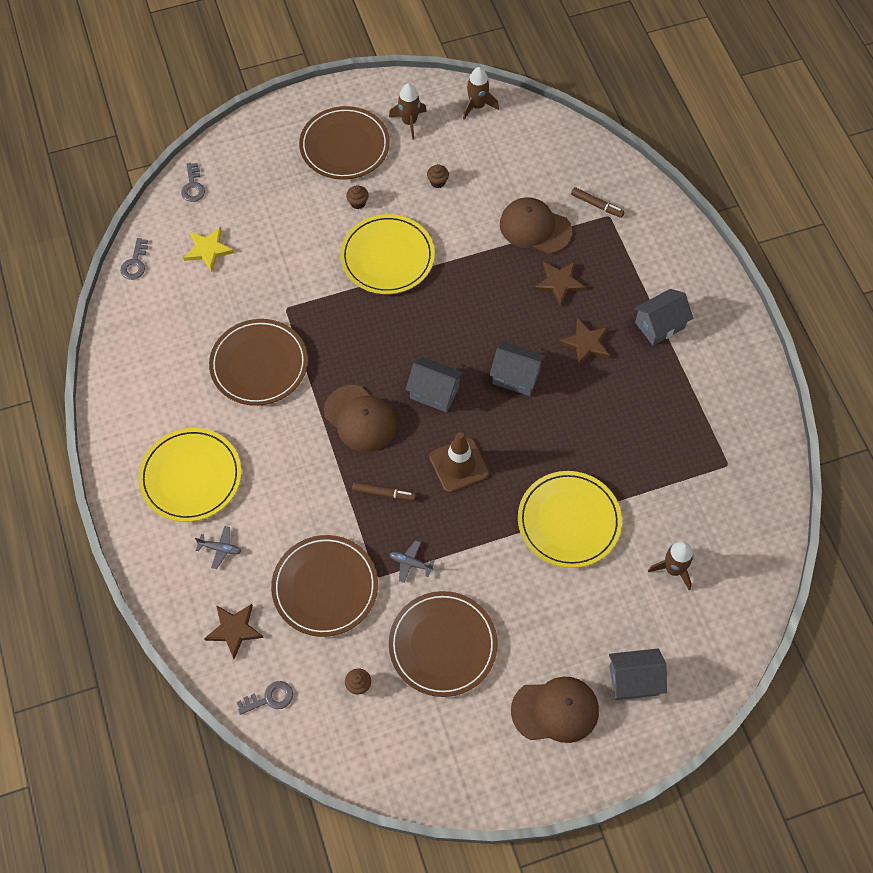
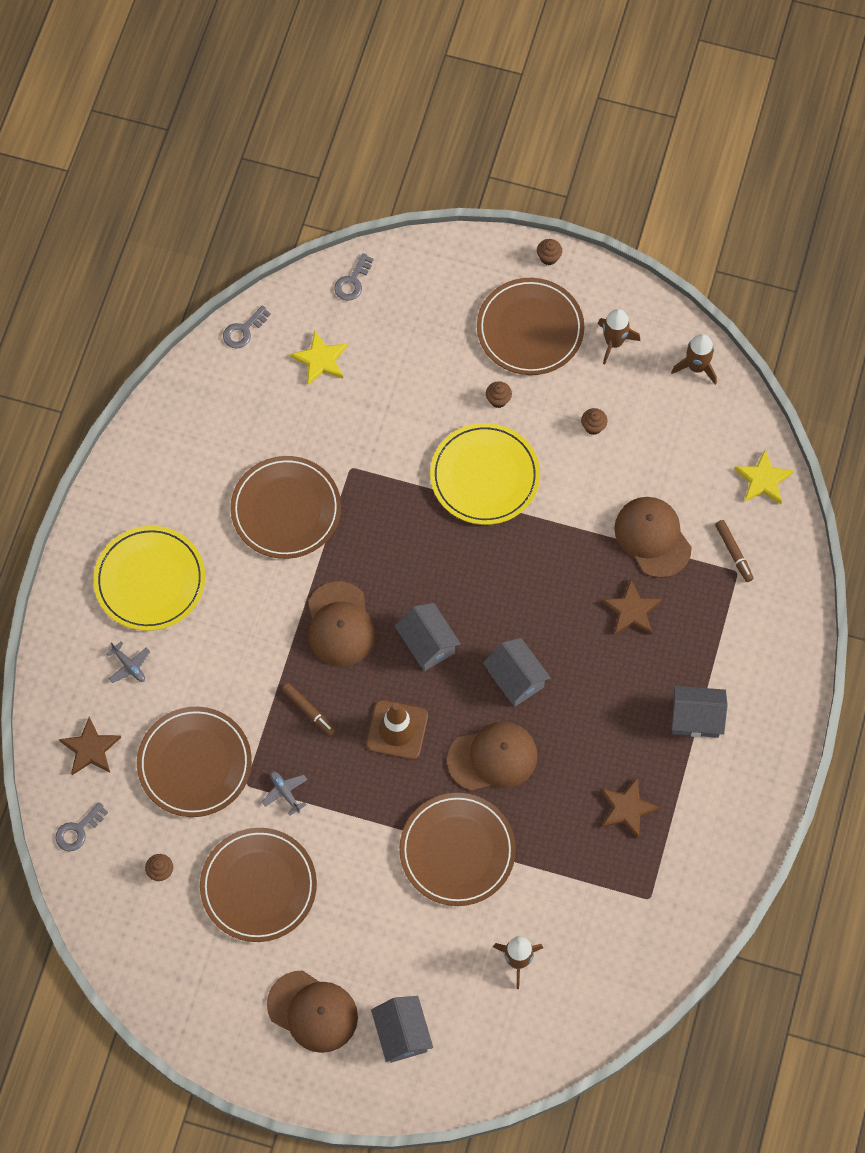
camera: 35 degrees right, 5 degrees up
(269, 698) = (78, 830): grey key -> grey key turned 120 degrees clockwise
(322, 95) = (548, 257): none -> brown cupcake
(543, 440) = (493, 758): none -> brown cap
(569, 521) = (457, 851): yellow plate -> brown plate
(578, 149) = (763, 480): none -> yellow star
(586, 343) = (608, 689): brown star -> brown star (627, 809)
(634, 680) = (402, 1034): grey house -> grey house turned 45 degrees clockwise

